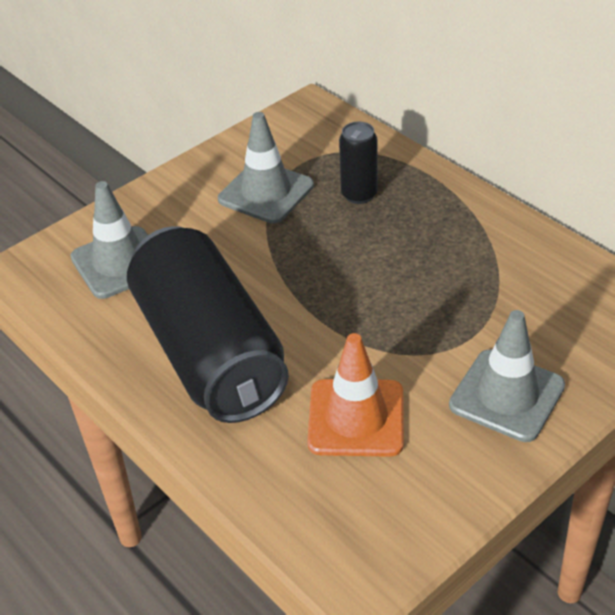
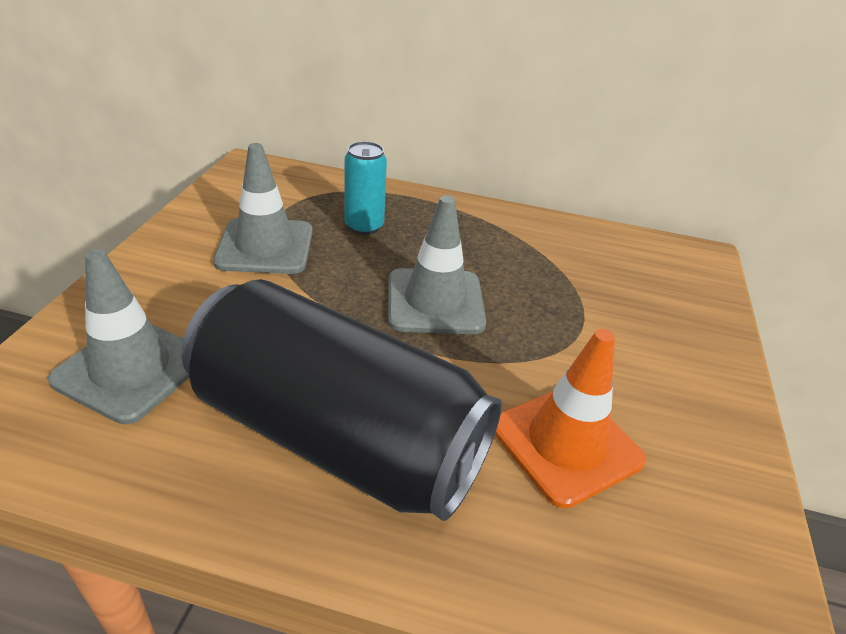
camera: 40 degrees left, 5 degrees down
(359, 194) = (364, 226): black can -> turquoise can
(507, 395) = (668, 361): grey traffic cone -> grey traffic cone (435, 302)

